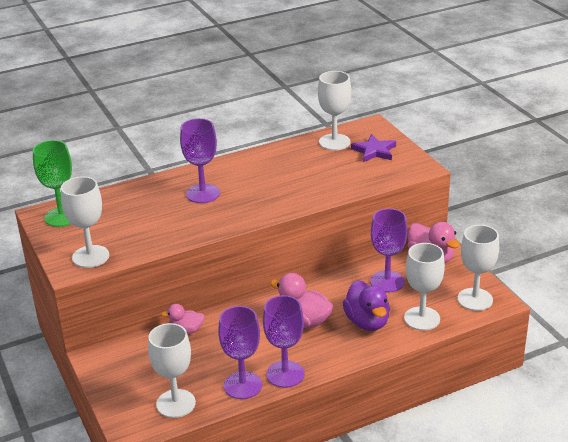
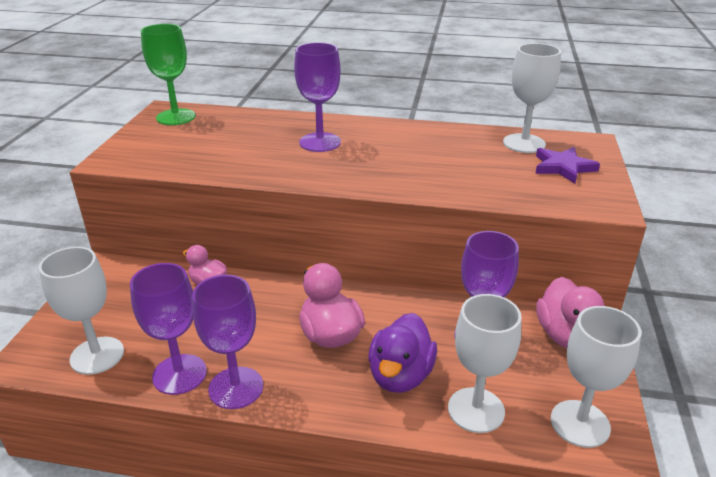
camera: 35 degrees right, 0 degrees up
(90, 256) = (141, 157): white goblet -> none

